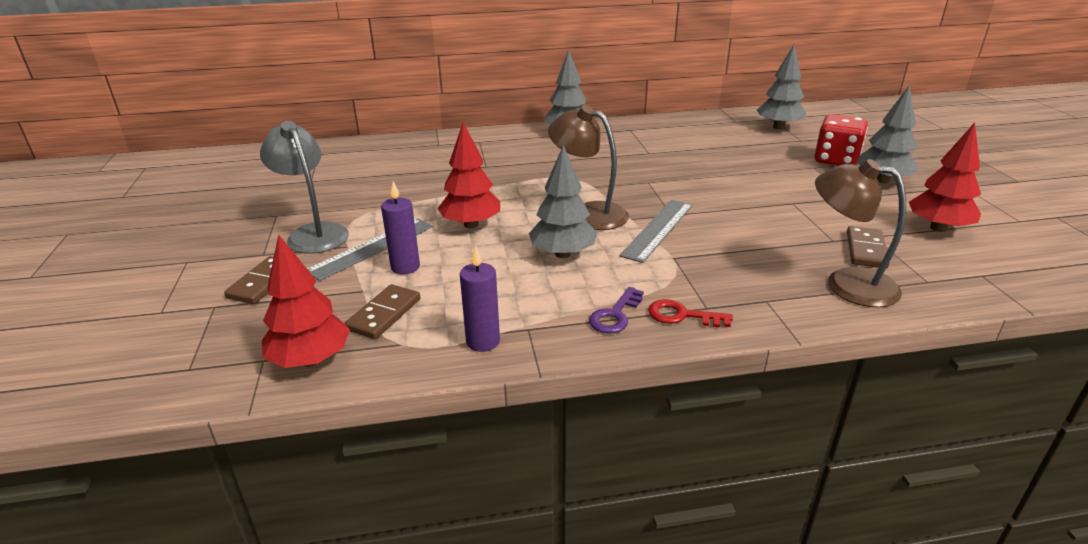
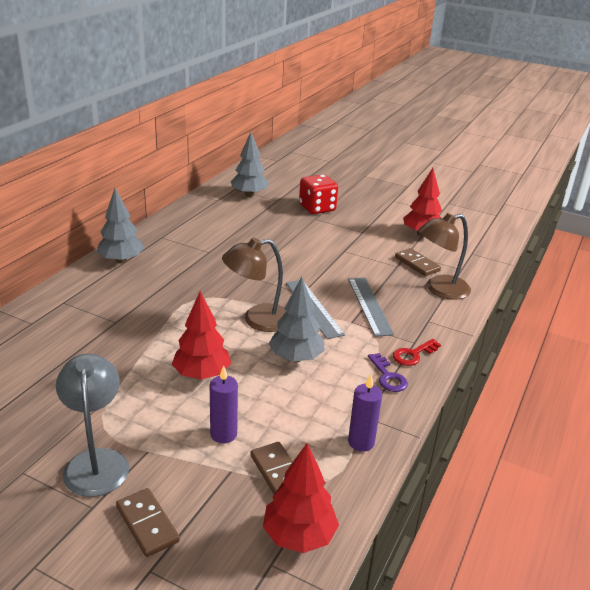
camera: 55 degrees left, 0 degrees up
(313, 233) = (96, 461): grey lamp -> grey lamp turned 75 degrees clockwise
(372, 248) = (170, 439): grey ruler -> grey ruler (369, 305)
(882, 180) = (358, 213): grey tree -> none

